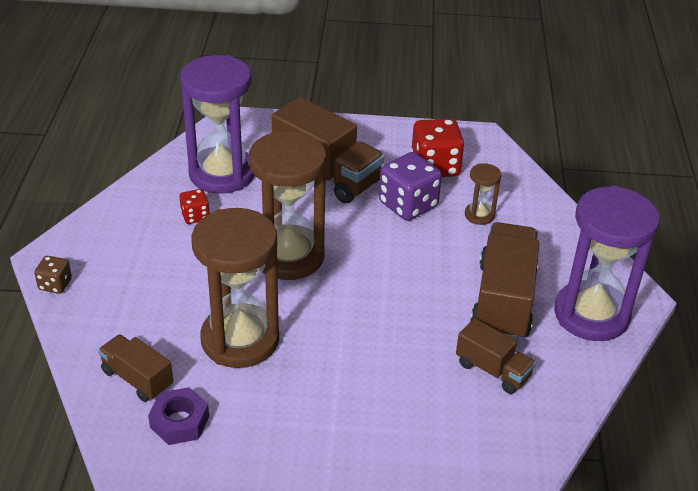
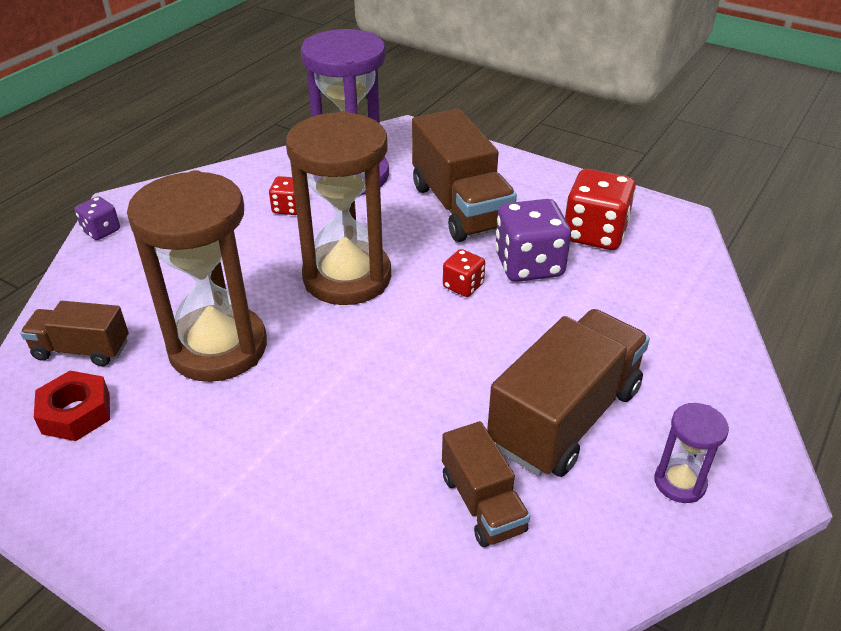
camera: 30 degrees right, 0 degrees up
(55, 284) = (101, 231): brown dice -> purple dice
(137, 379) = (82, 350): brown truck -> brown truck turned 60 degrees counterclockwise
(179, 422) = (76, 413): purple nut -> red nut
(375, 235) = (463, 286): none -> red dice
(479, 215) = (610, 303): brown hourglass -> none
(591, 314) = (679, 482): purple hourglass -> purple hourglass, size x0.44

